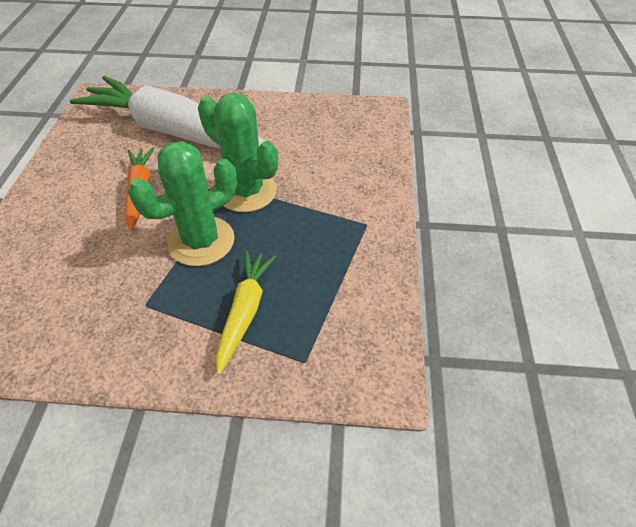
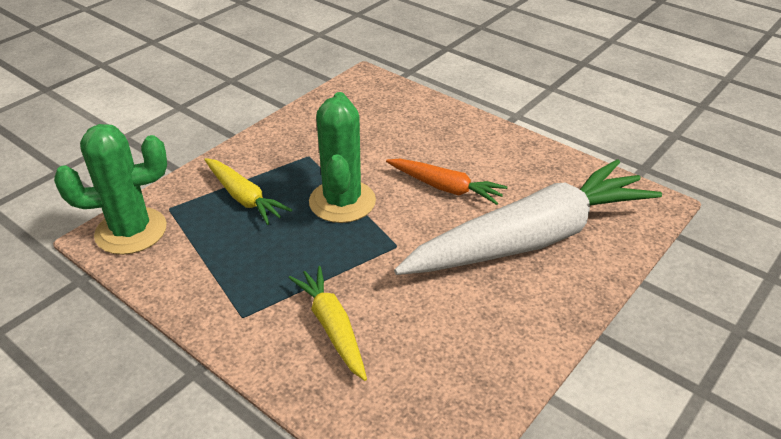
camera: 125 degrees right, 10 degrees down
(246, 191) = (379, 253): green cactus -> green cactus (131, 231)
(332, 179) = (332, 327): none -> yellow carrot

